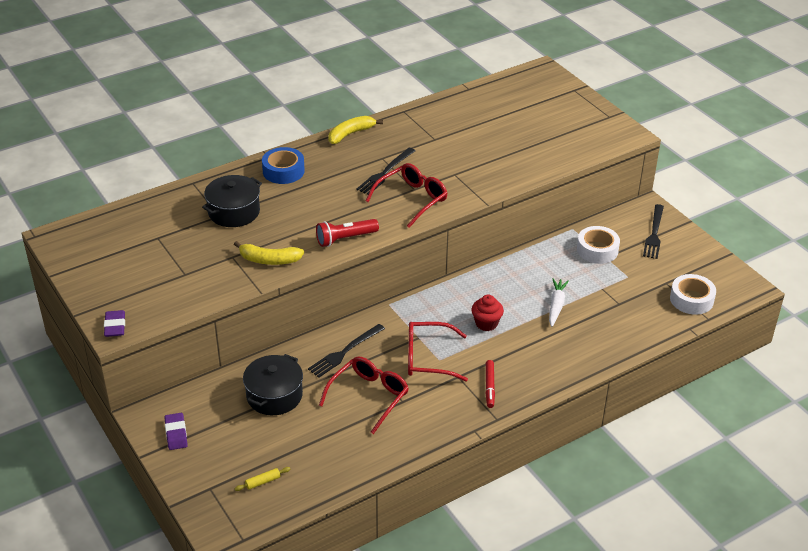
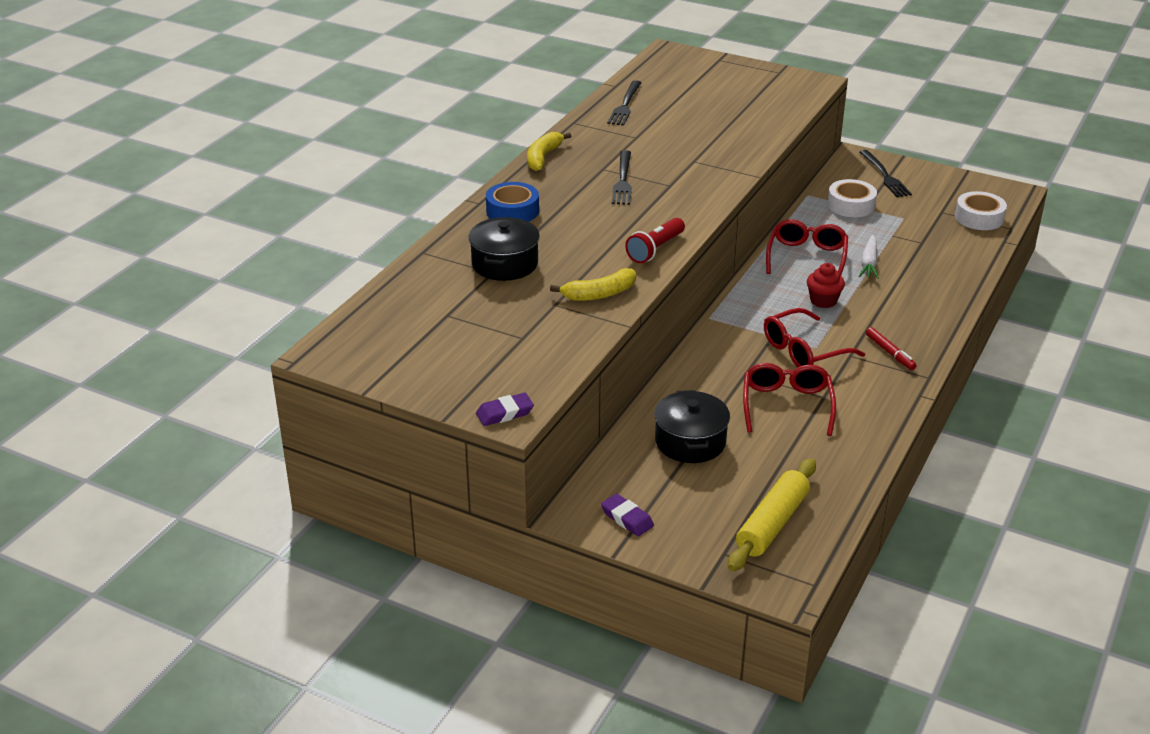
camera: 30 degrees left, 5 degrees down
(115, 326) = (504, 413): purple eraser -> purple eraser turned 75 degrees counterclockwise
(263, 482) = (772, 524): yellow rolling pin -> yellow rolling pin, size x2.47
(344, 352) = (715, 375): black fork -> black fork (625, 105)
(412, 199) = (679, 195): red glasses -> red glasses (806, 257)
(556, 305) = (869, 263): white carrot -> white carrot turned 150 degrees counterclockwise

